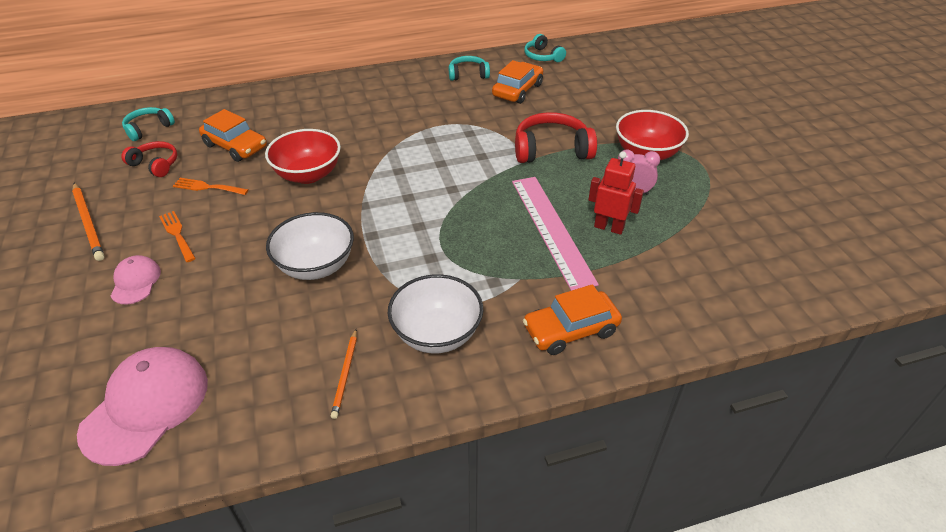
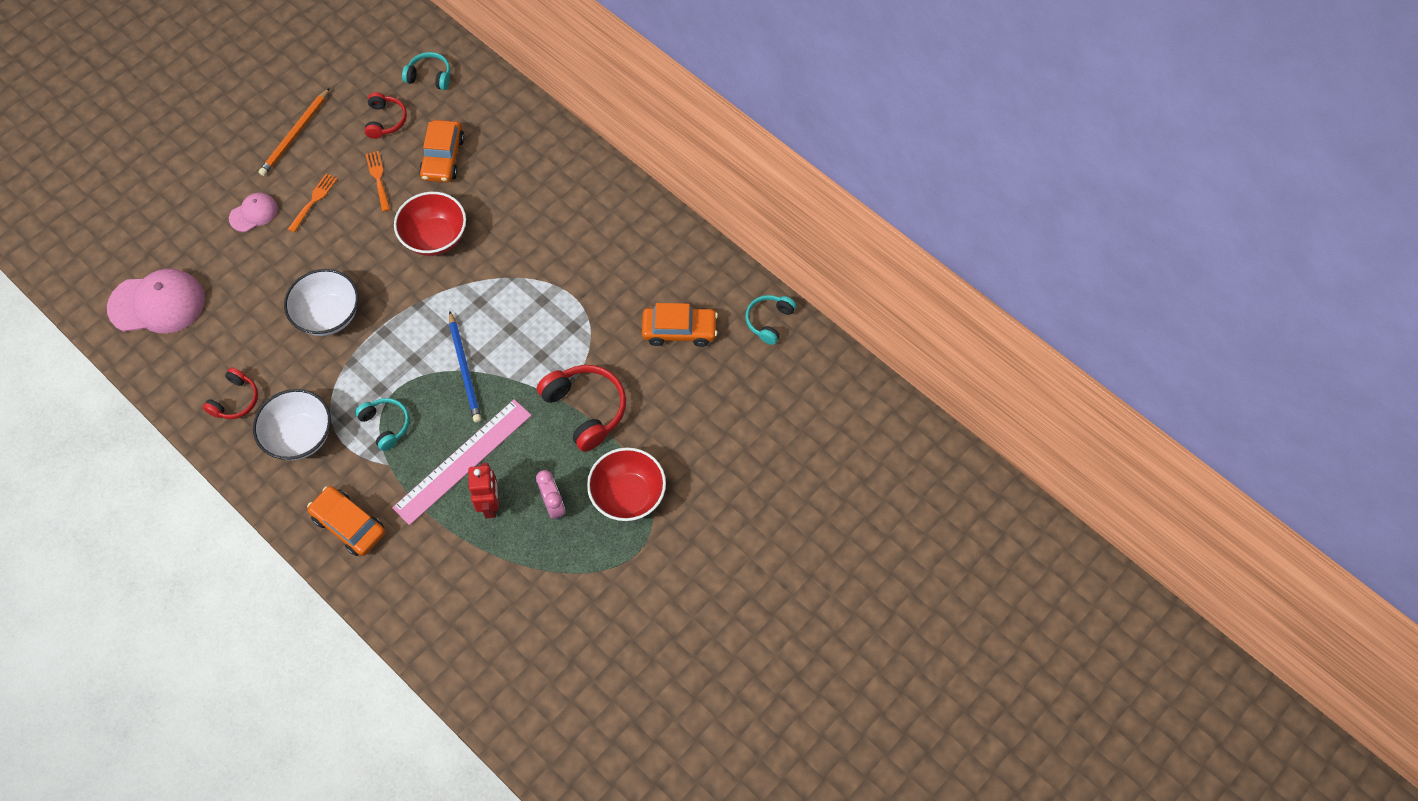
camera: 60 degrees right, 20 degrees up
(345, 374) = (235, 400): orange pencil -> red headphones
(458, 199) = (465, 369): none -> blue pencil
(468, 74) = (683, 270): turquoise headphones -> turquoise headphones (386, 425)

